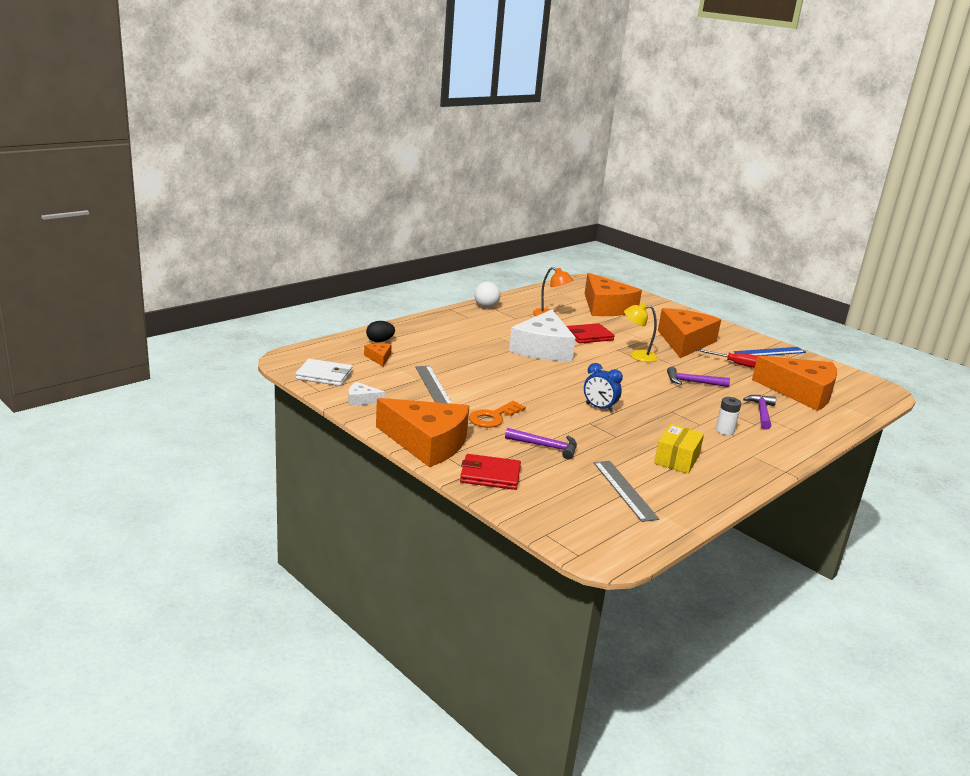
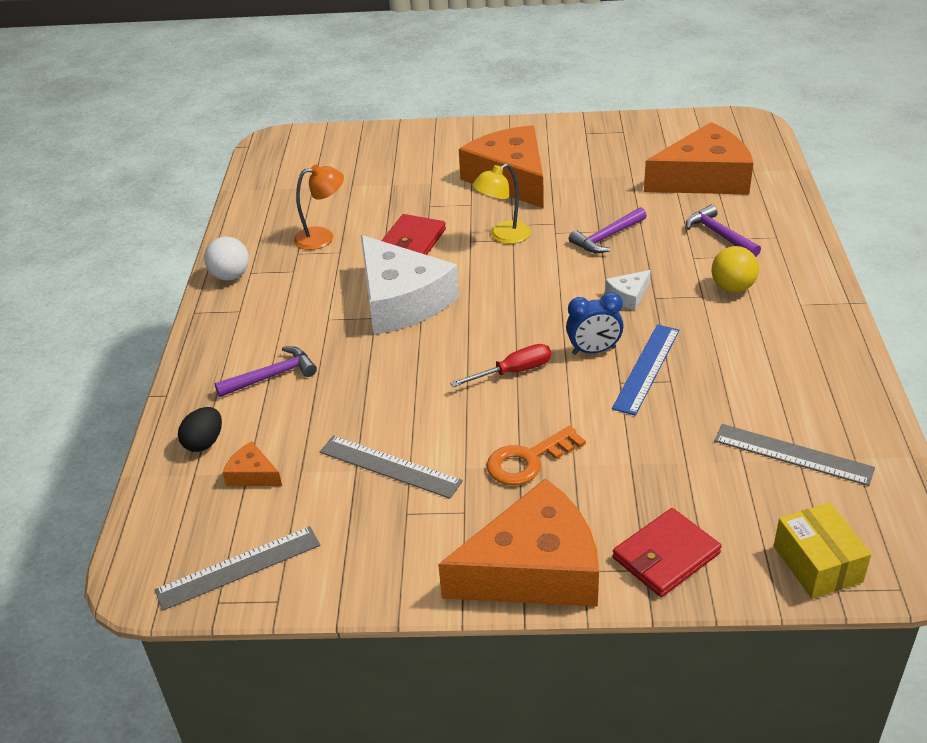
camera: 40 degrees left, 15 degrees up
(324, 375) = (238, 567): white wallet -> grey ruler
(361, 400) = (354, 568): white cheese -> white cheese (628, 296)
(493, 417) = (528, 460): orange key -> orange key turned 60 degrees clockwise
(545, 446) = (641, 458): purple hammer -> purple hammer (272, 376)
(606, 307) = (357, 178): orange cheese -> none
(677, 459) = (761, 366): yellow box -> yellow box (817, 564)
(724, 431) = (732, 288): white battery -> yellow ball
(735, 364) = (598, 178): red screwdriver -> red screwdriver (513, 372)
(770, 352) = (598, 137): blue ruler -> blue ruler (647, 368)

